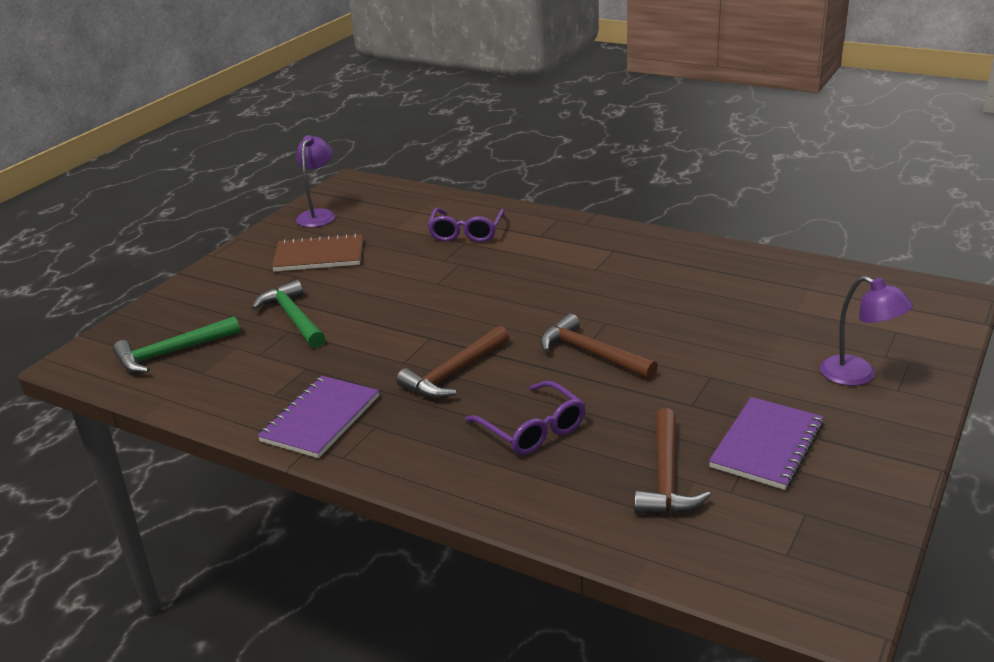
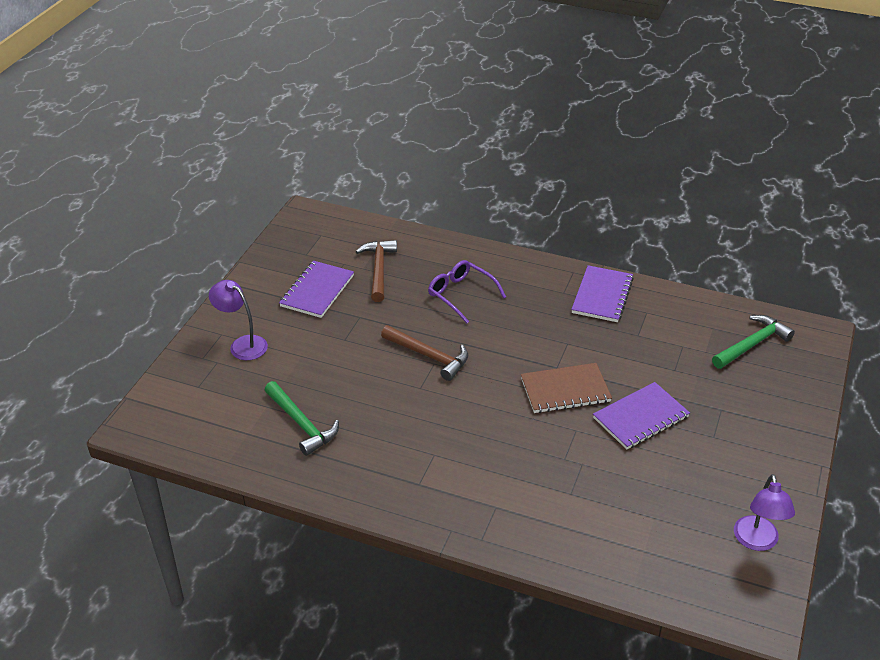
camera: 170 degrees right, 10 degrees up
(293, 318) = (681, 384): green hammer -> green hammer (302, 424)
(319, 256) = (710, 467): brown notebook -> brown notebook (565, 390)
(360, 291) = (640, 417): none -> purple notebook
(454, 373) = (526, 335): brown hammer -> none
(466, 232) = (575, 511): purple glasses -> none

